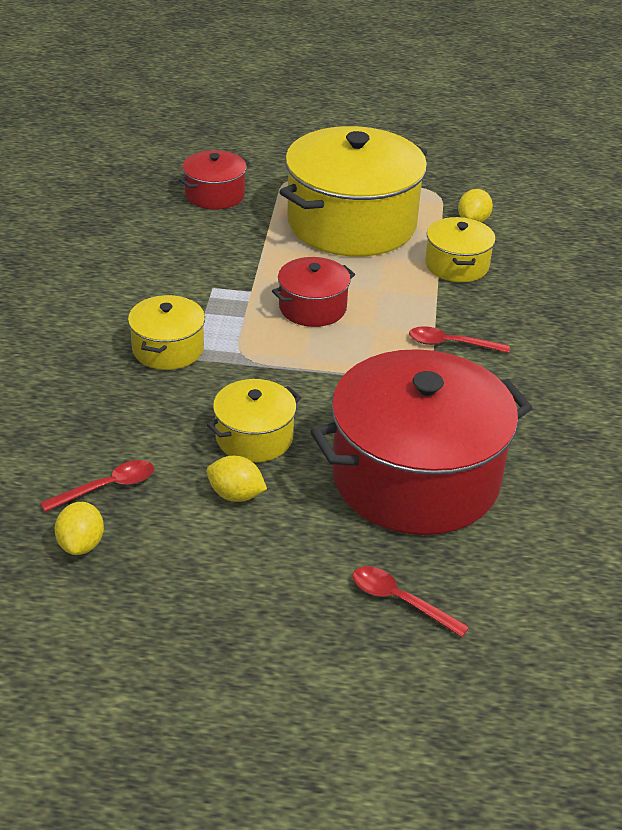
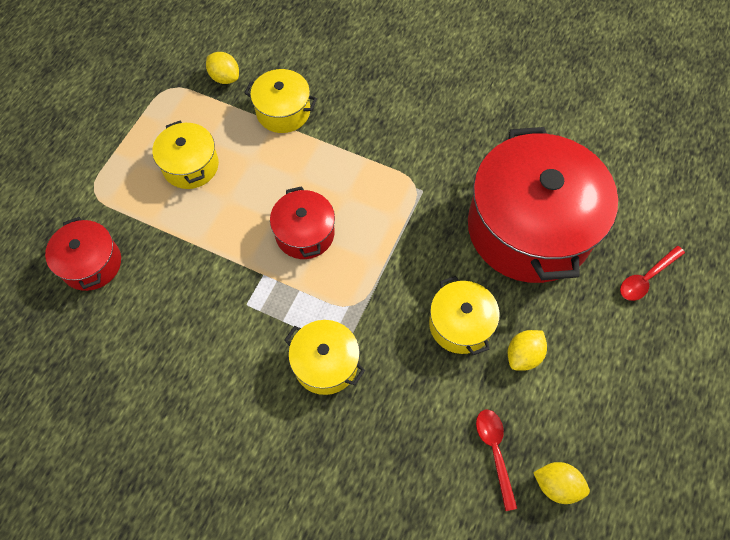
camera: 70 degrees left, 25 degrees up
(351, 223) = (190, 165): yellow pot -> yellow pot, size x0.47
(450, 344) = (384, 153): red spoon -> none

